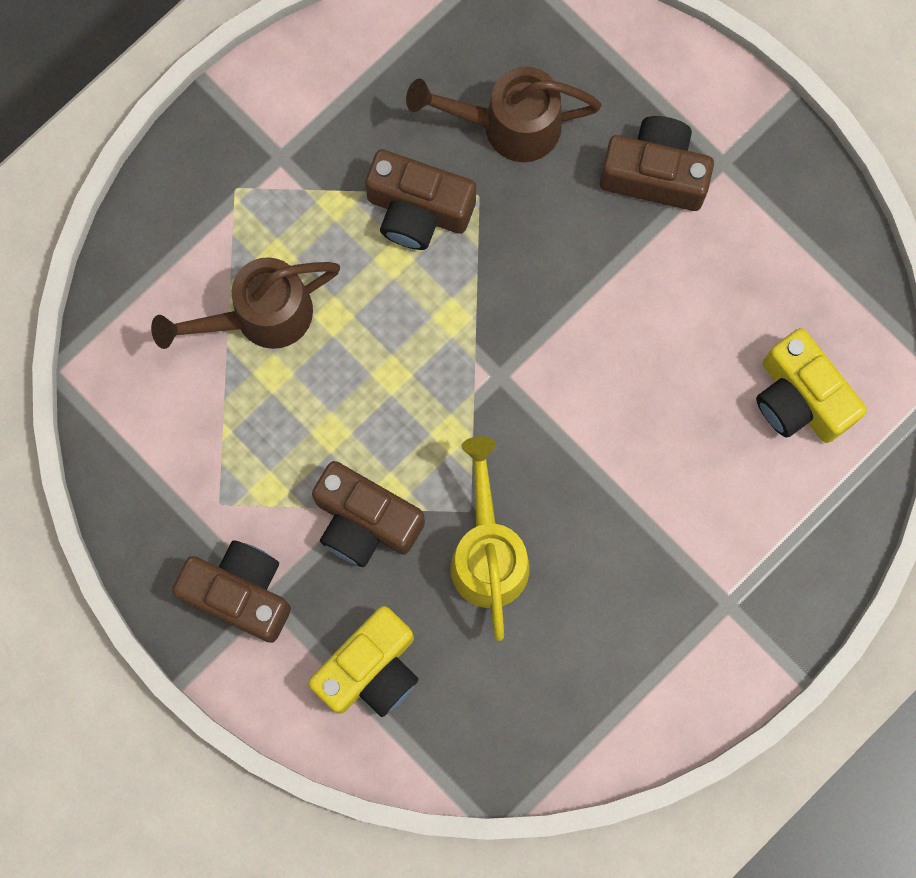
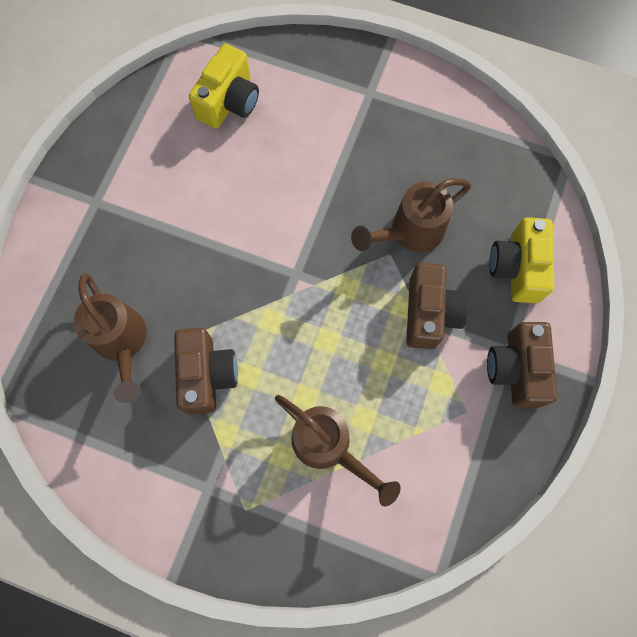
camera: 115 degrees left, 5 degrees down
(370, 669) = (517, 268): yellow camera -> yellow camera turned 105 degrees counterclockwise
(488, 552) = (409, 232): yellow watering can -> brown watering can
(655, 173) = (119, 238): brown camera -> none

